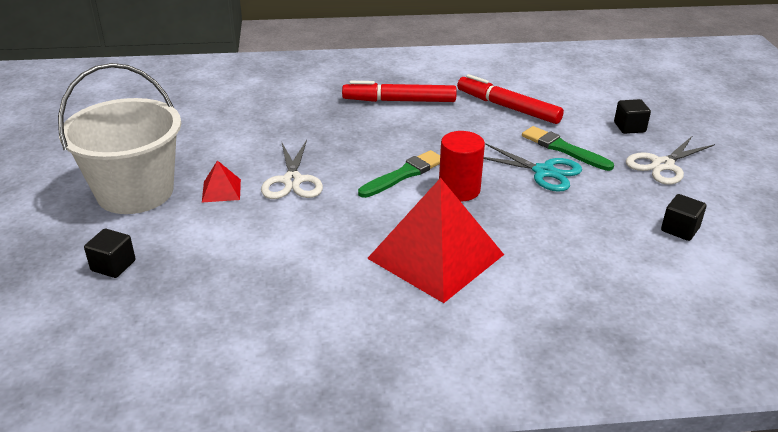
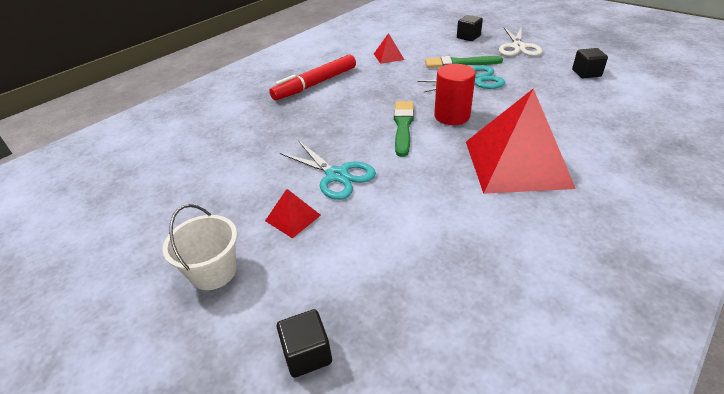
camera: 40 degrees left, 5 degrees up
(135, 192) = (213, 271): white bucket -> white bucket, size x0.51
(292, 181) = (336, 175): white scissors -> turquoise scissors
(507, 107) = (388, 56): red marker -> red pyramid

